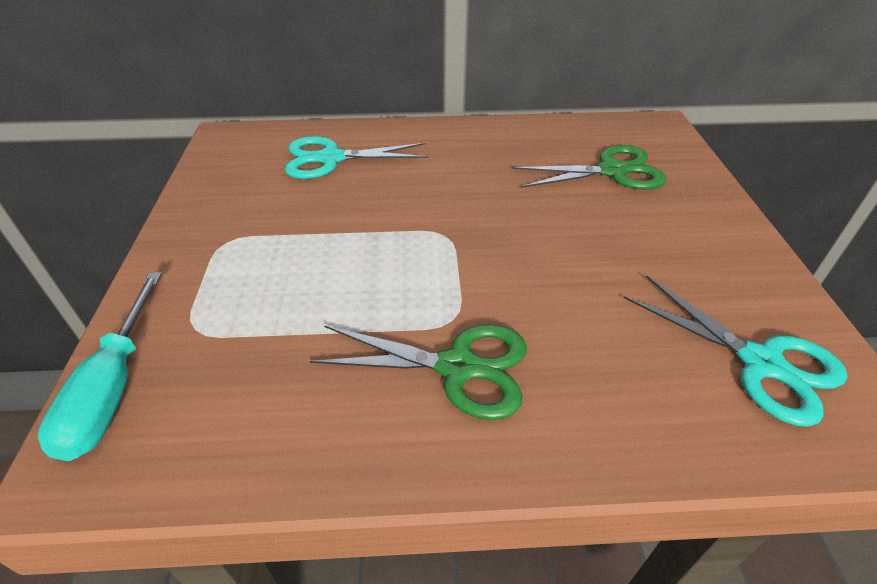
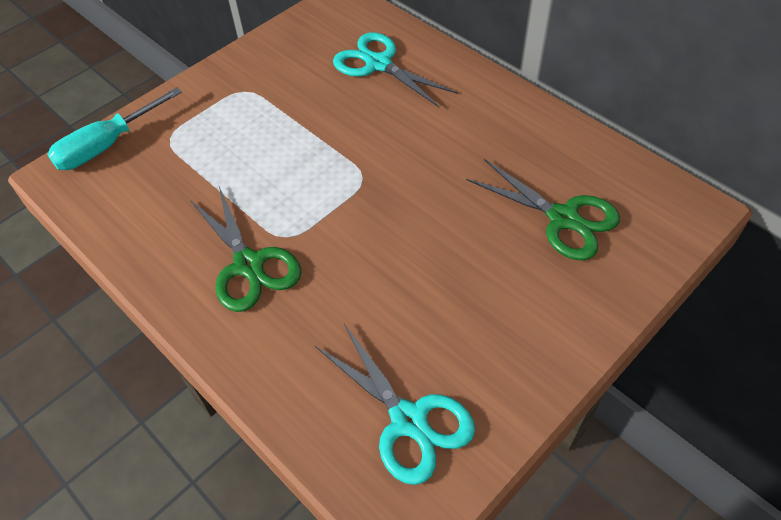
camera: 50 degrees right, 10 degrees up
(761, 363) = (409, 420): turquoise scissors -> turquoise scissors turned 45 degrees counterclockwise

